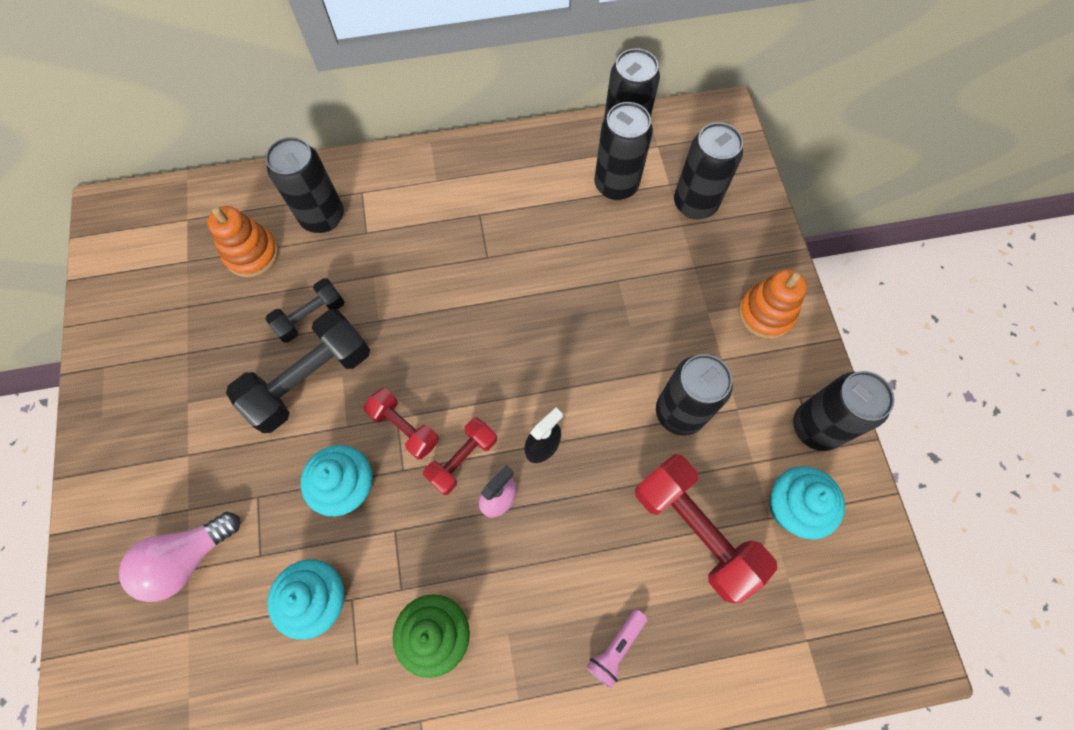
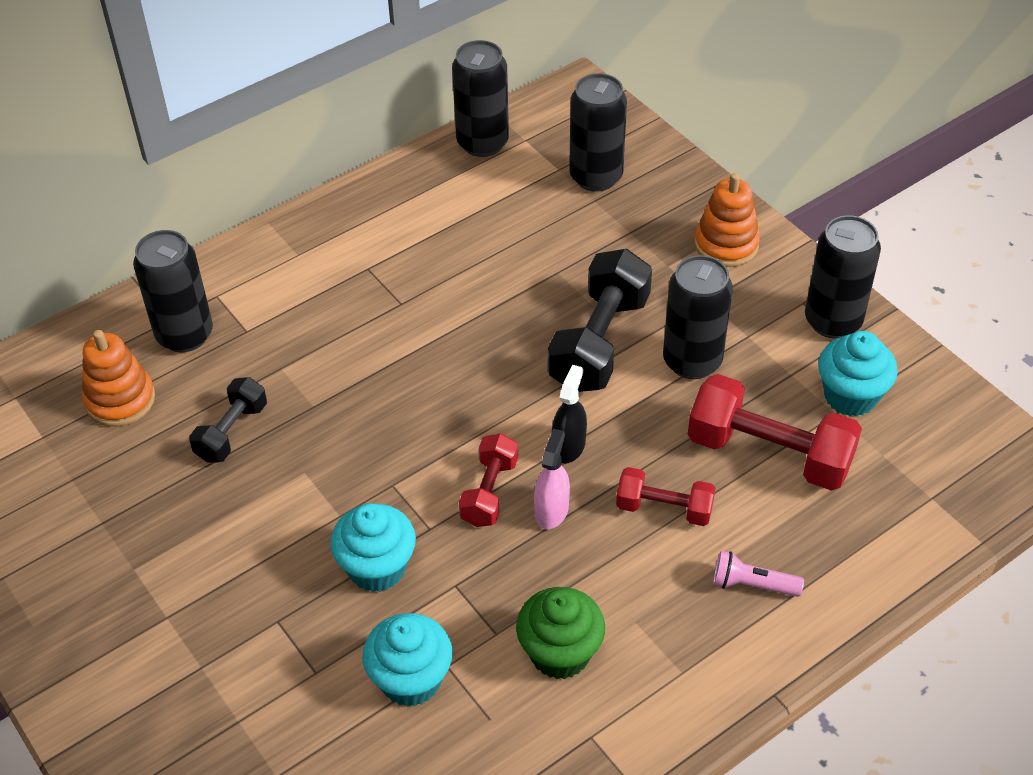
camera: 25 degrees left, 20 degrees down
(187, 559) = (231, 711): pink light bulb -> none
(310, 380) = (269, 490): black dumbbell -> black dumbbell (599, 342)
(404, 428) = (407, 490): red dumbbell -> red dumbbell (664, 508)
(615, 648) = (752, 585): pink flashlight -> pink flashlight turned 90 degrees clockwise
(616, 185) = (502, 189): black can -> none

